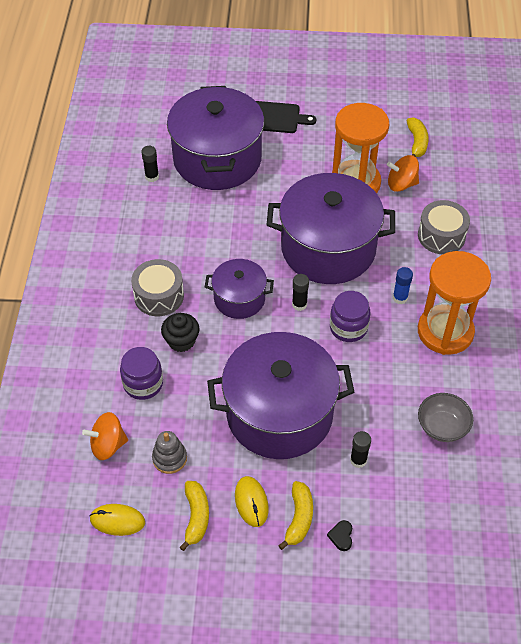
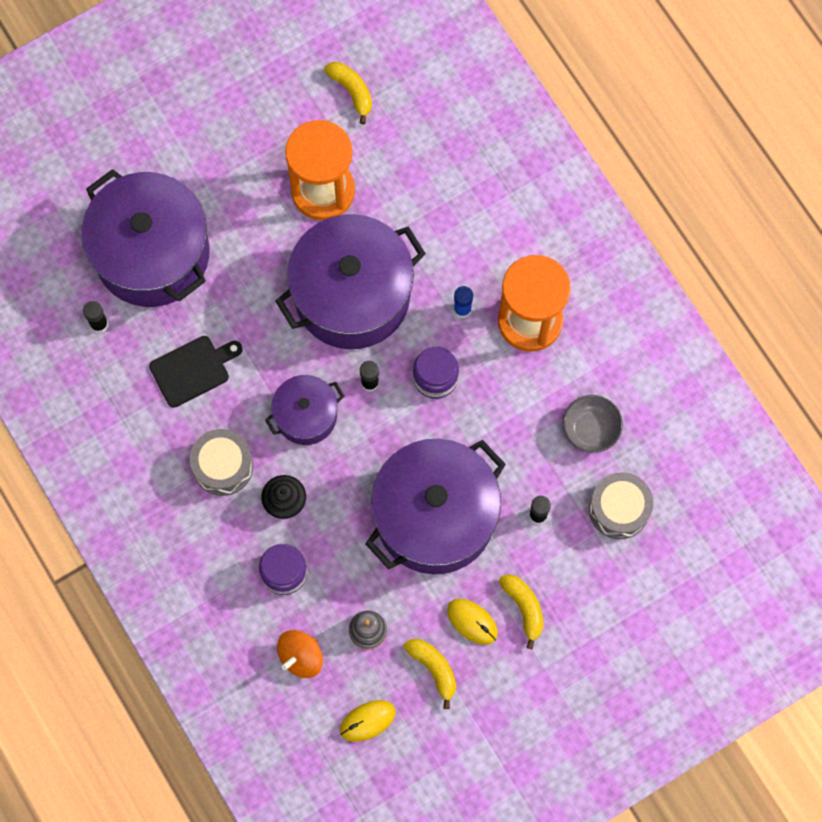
camera: 35 degrees left, 20 degrees up
(277, 118) = (175, 153): black cutting board -> black cutting board (193, 369)
(341, 536) = (571, 599): black heart -> none
(401, 184) = (372, 161): orange spinning top -> none
(441, 236) = (455, 204): grey drum -> grey drum (619, 509)

